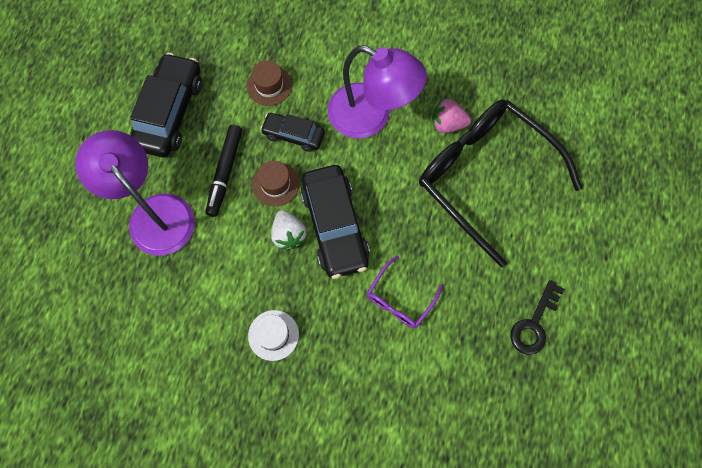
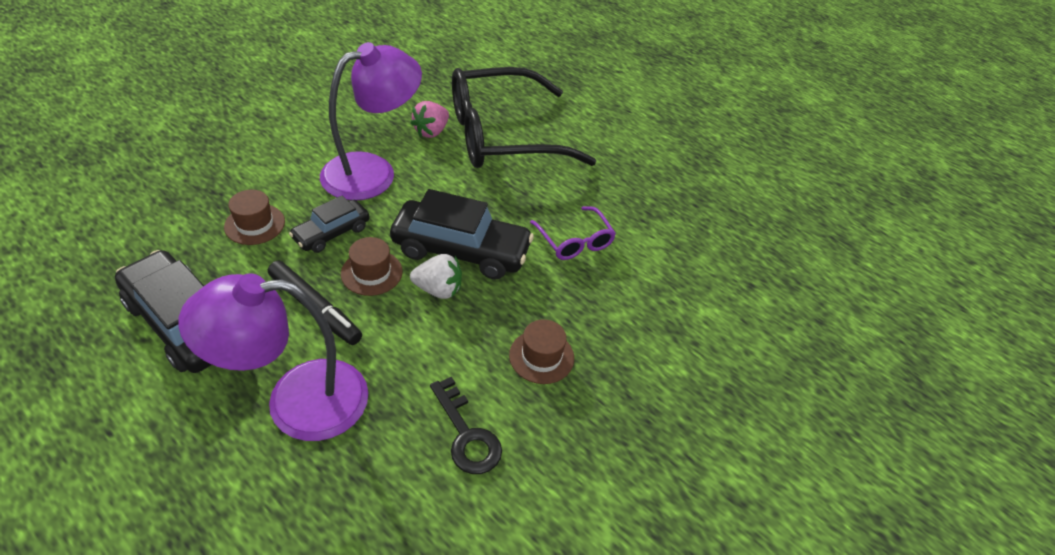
camera: 65 degrees left, 25 degrees down
(273, 335) = (541, 356): white hat -> brown hat
(534, 323) = (658, 172): black key -> black key (466, 434)

